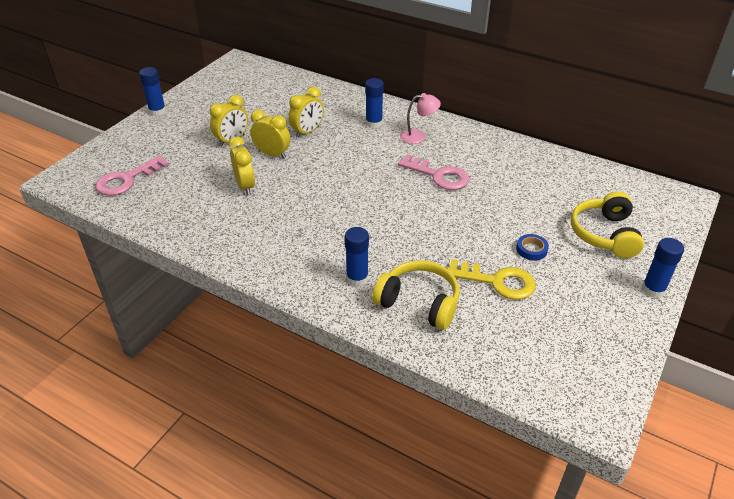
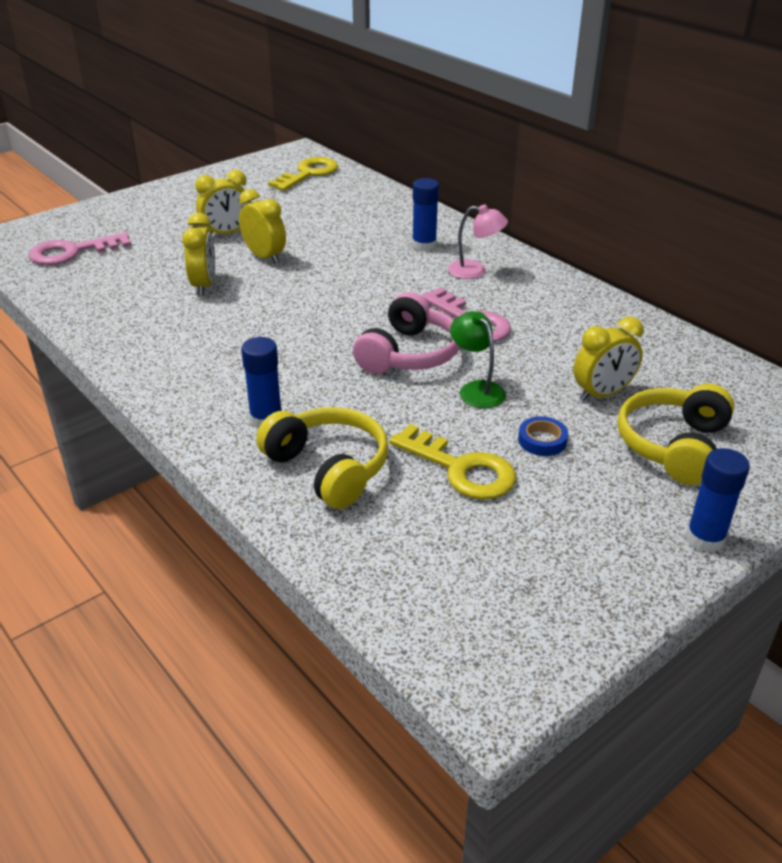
camera: 20 degrees right, 5 degrees down
(157, 111) = (163, 188): blue glue stick -> none
(257, 79) = (308, 174): none -> yellow key
(307, 132) = (328, 240): yellow clock -> yellow clock (602, 394)
(416, 208) = (409, 354): none -> pink headphones
(472, 224) = (476, 389): none -> green lamp

